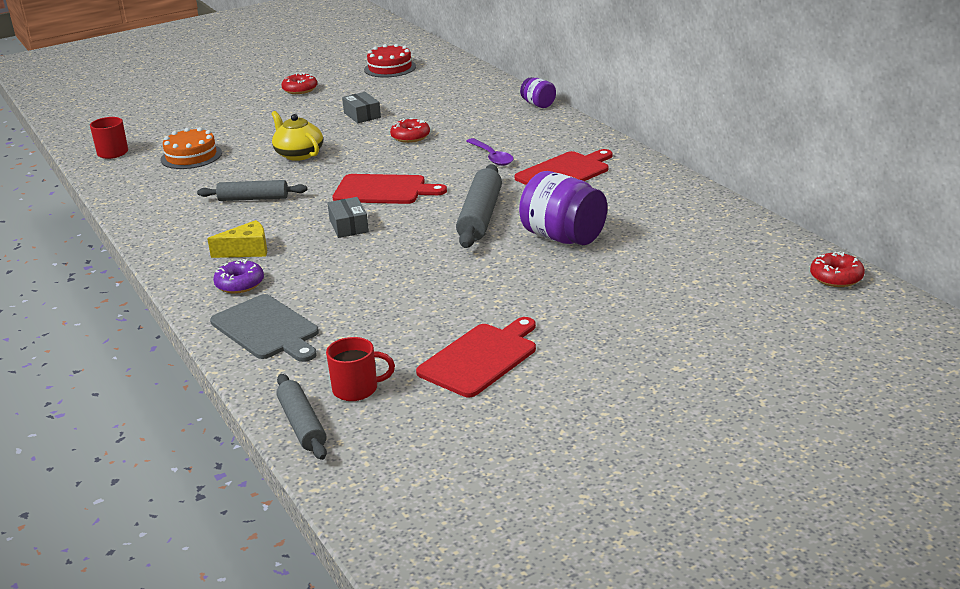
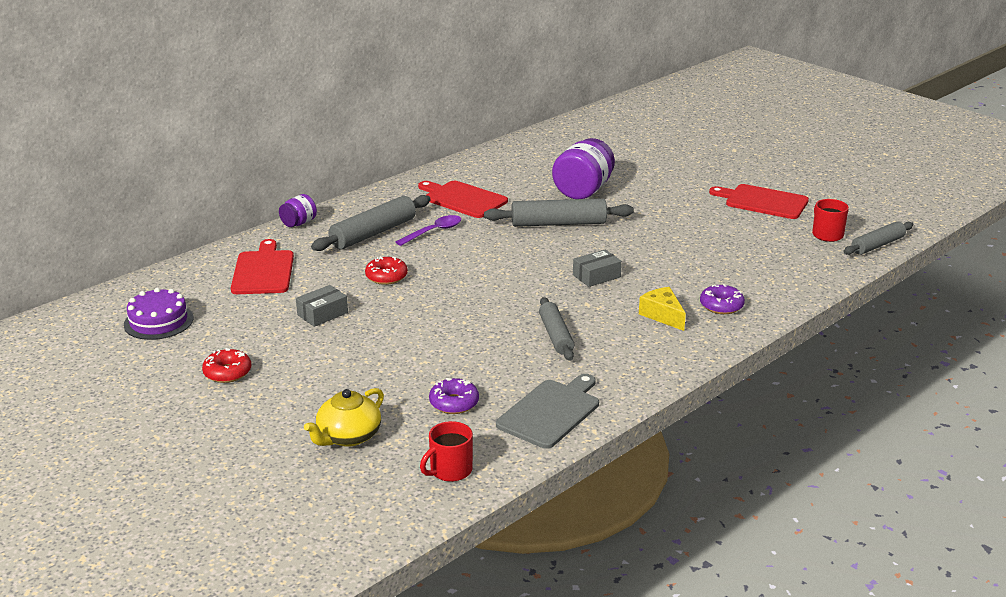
camera: 105 degrees left, 0 degrees up
(191, 156) = (454, 403): orange cake -> purple donut
(267, 329) = (779, 279): grey cutting board -> grey cutting board (551, 412)
(298, 154) = (439, 332): yellow teapot -> yellow teapot (348, 436)
(383, 190) = (518, 271): red cutting board -> red cutting board (263, 271)
(390, 68) = (158, 321): red cake -> purple cake
(501, 132) = (373, 233): none -> grey rolling pin
(836, 277) = (604, 114): red donut -> none

